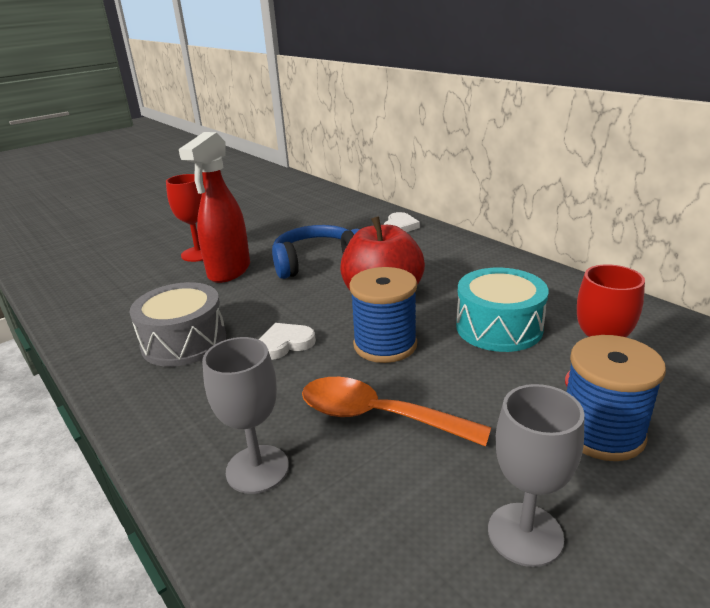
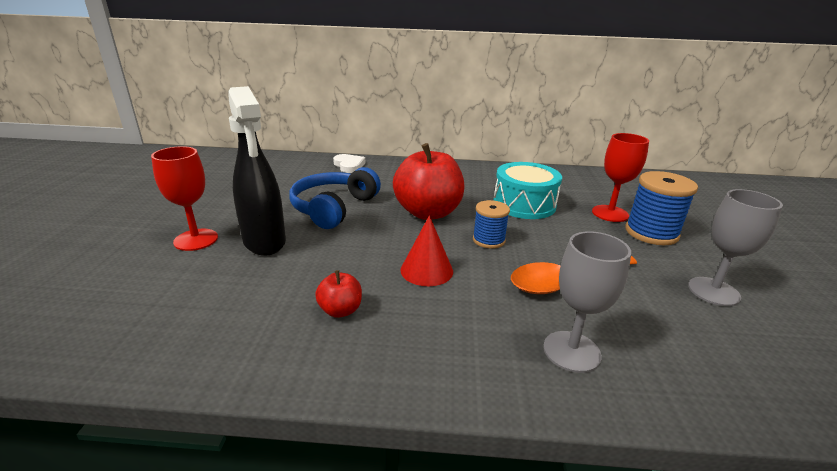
camera: 50 degrees left, 0 degrees up
(184, 341) = (340, 310): grey drum -> red apple
(229, 271) = (264, 242): red spray bottle -> black spray bottle
(285, 344) = (426, 270): white heart -> red cone
(385, 345) = (488, 240): blue spool -> blue spool, size x0.62

